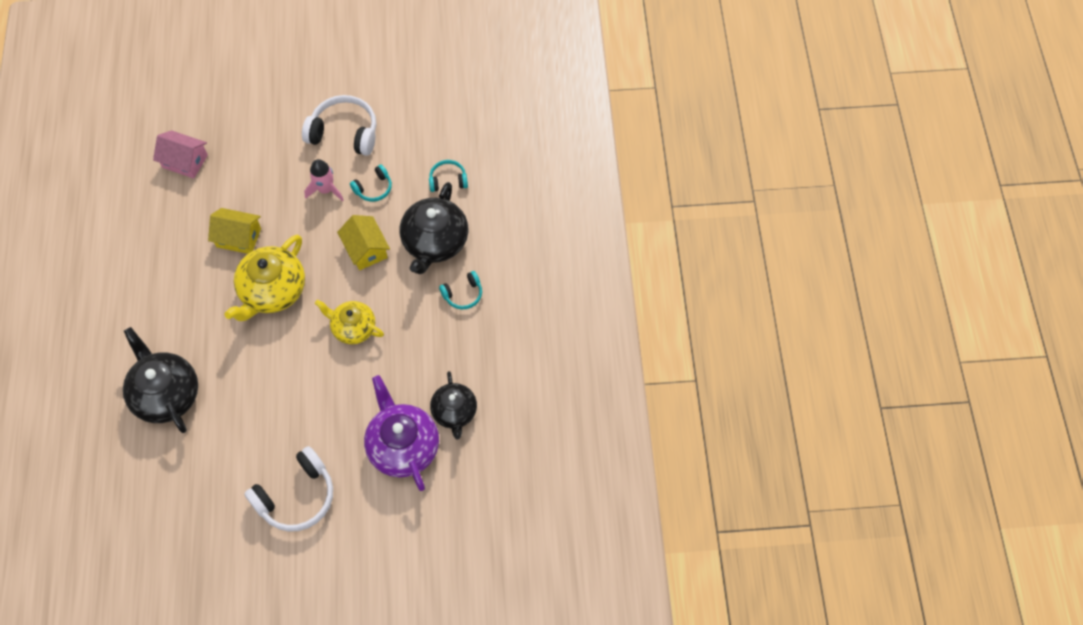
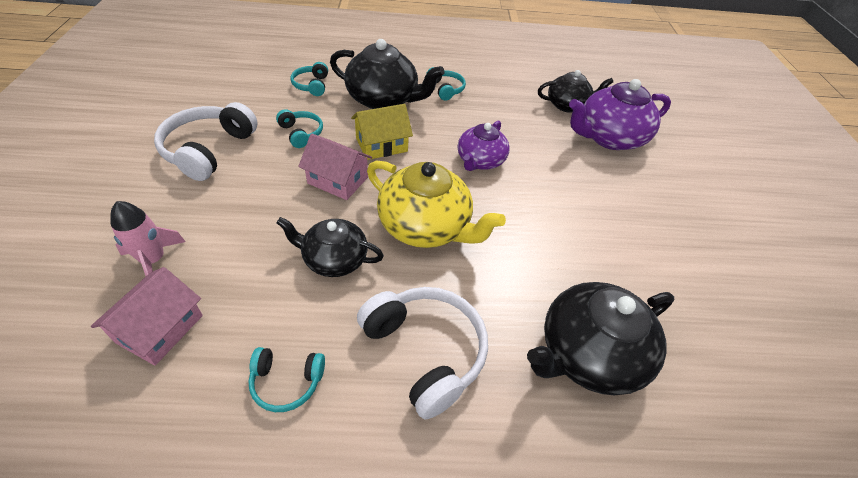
camera: 90 degrees left, 15 degrees down
(151, 231) = (287, 382): none -> turquoise headphones
(238, 237) = (334, 259): yellow house -> black teapot
(296, 496) = (689, 216): white headphones -> white headphones (425, 351)
(318, 225) = (337, 180): none -> pink house
(326, 189) = (287, 170): pink rocket -> pink rocket (154, 260)
(353, 328) = (480, 161): yellow teapot -> purple teapot

